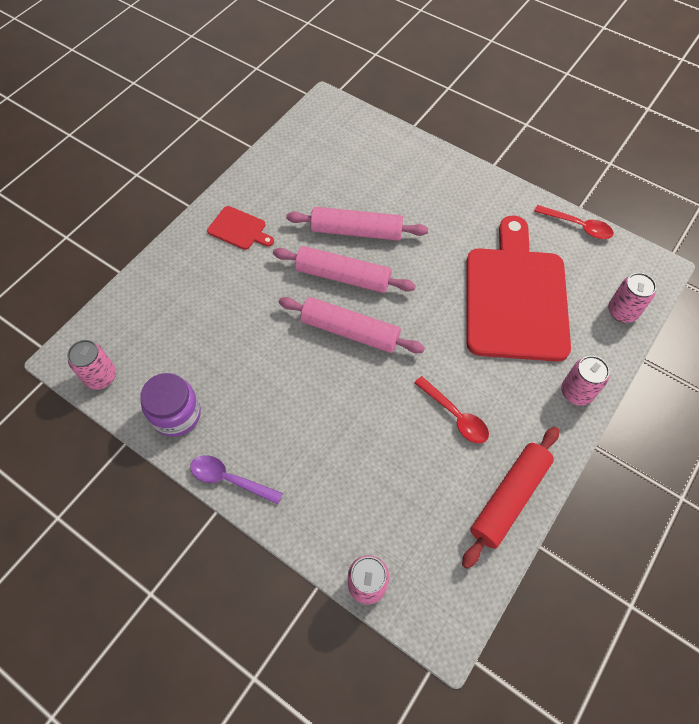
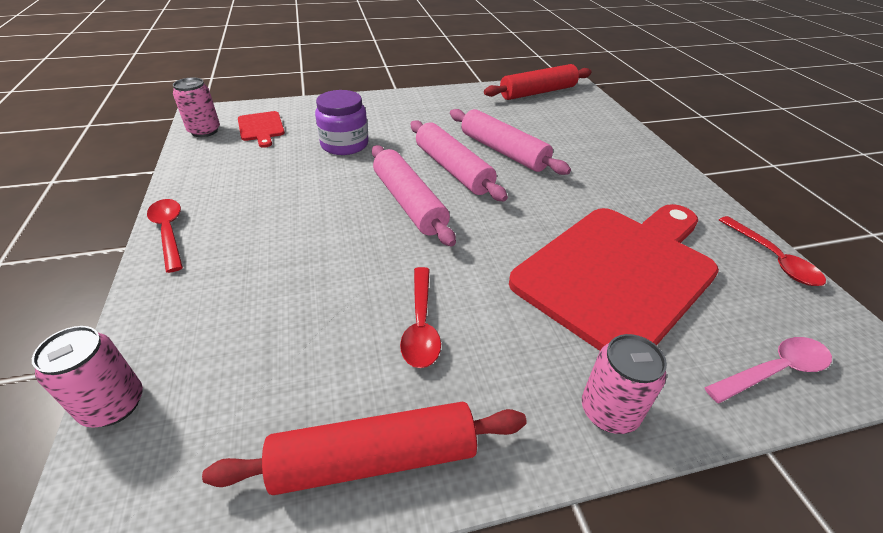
camera: 40 degrees right, 20 degrees down
(176, 414) = (208, 174): purple jar -> purple jar (344, 144)
(229, 479) = (169, 232): purple spoon -> red spoon
(239, 229) = (411, 111): red cutting board -> red cutting board (261, 128)
(311, 133) = (538, 92): none -> red rolling pin
(622, 311) = (774, 371): pink can -> pink spoon

